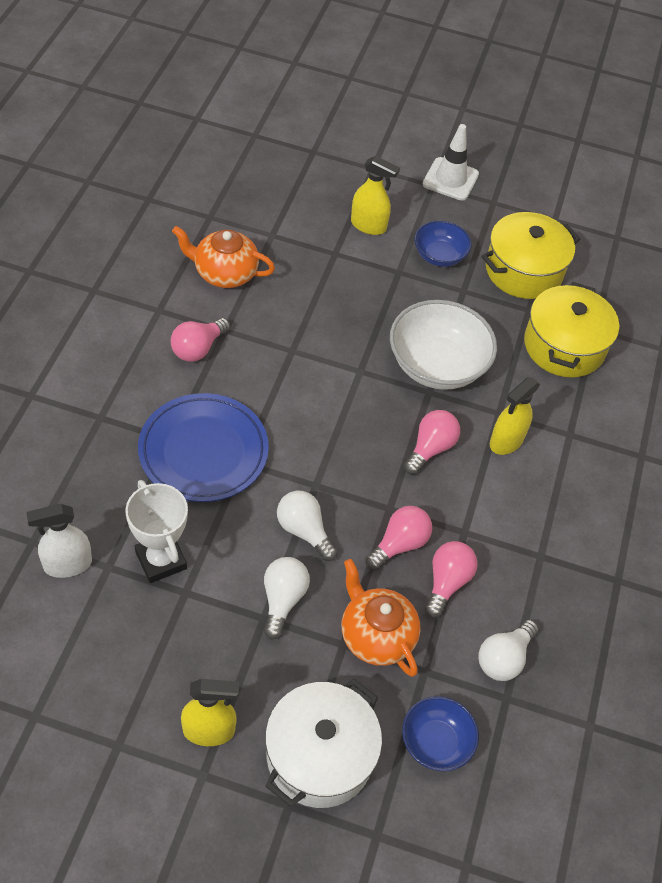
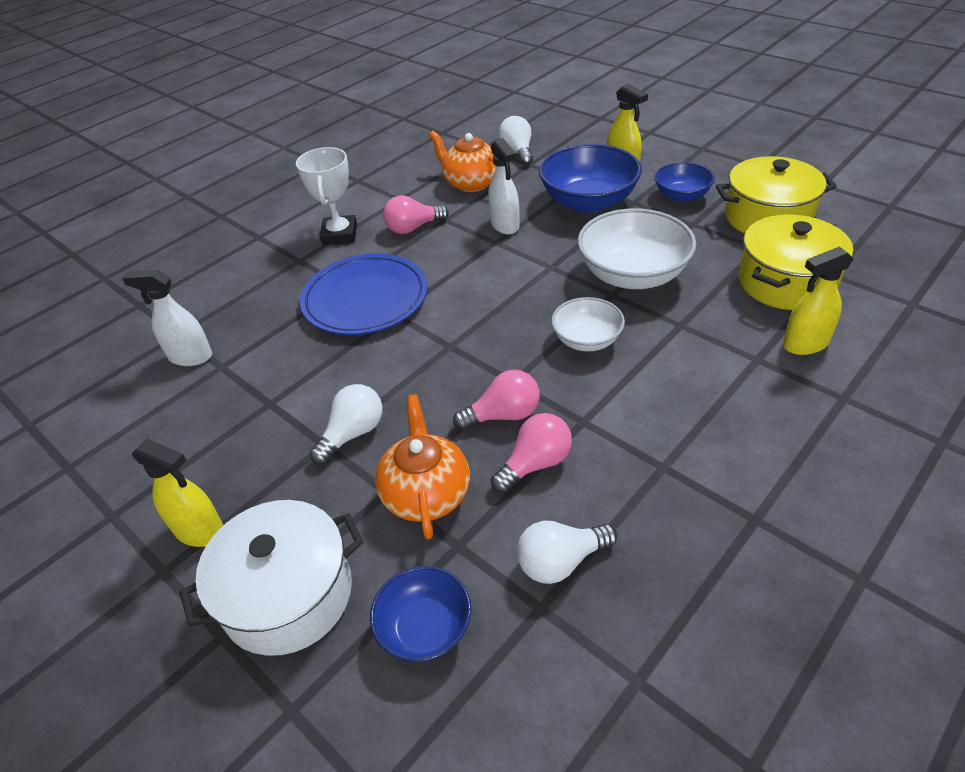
camera: 35 degrees right, 10 degrees down
(161, 560) = (268, 372): white trophy -> white trophy (339, 234)
(290, 326) = (505, 225): none -> white spray bottle
(304, 531) = (413, 380): white light bulb -> white light bulb (518, 152)
(356, 279) = (588, 202): none -> blue bowl
(430, 448) = (586, 340): pink light bulb -> white bowl
(450, 179) = (722, 146): white traffic cone -> none
(506, 441) = (676, 350): yellow spray bottle -> yellow spray bottle (805, 344)

